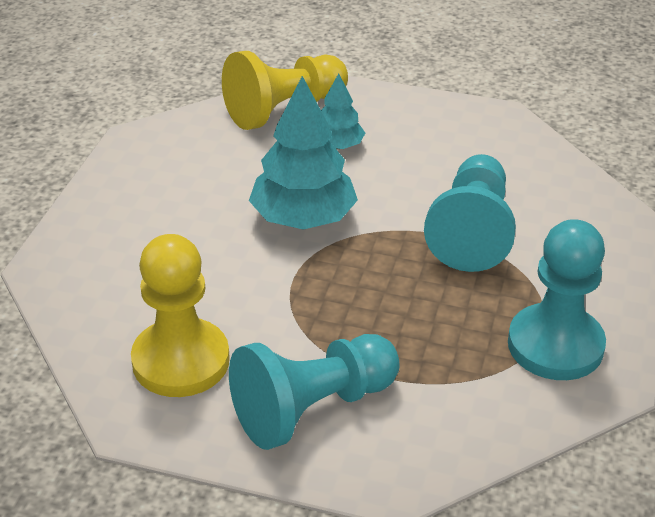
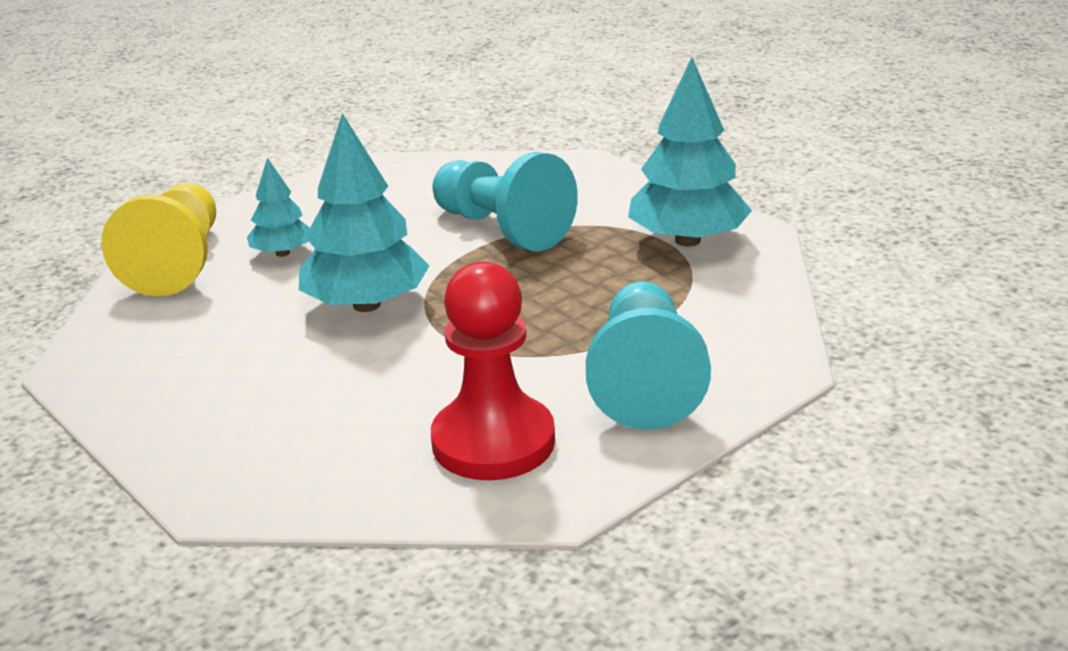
camera: 55 degrees left, 10 degrees down
(181, 361) = (493, 442): yellow pawn -> red pawn
(555, 345) = (687, 240): turquoise pawn -> turquoise tree

